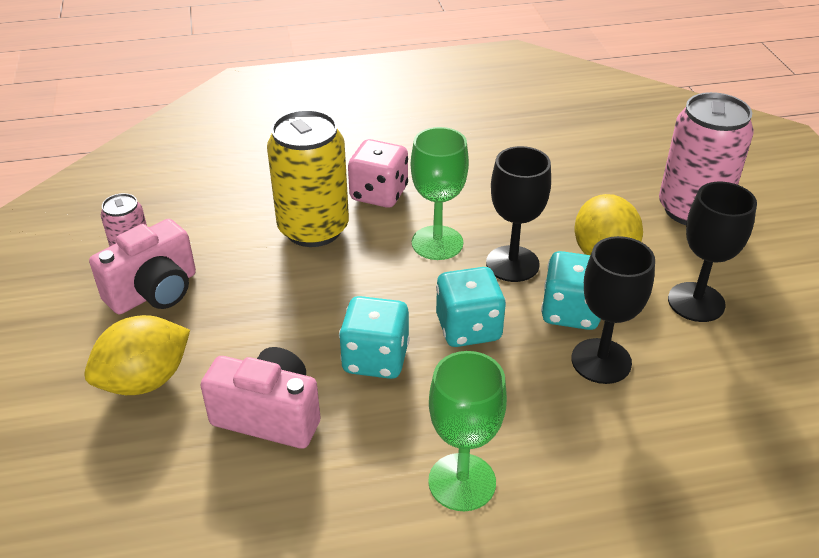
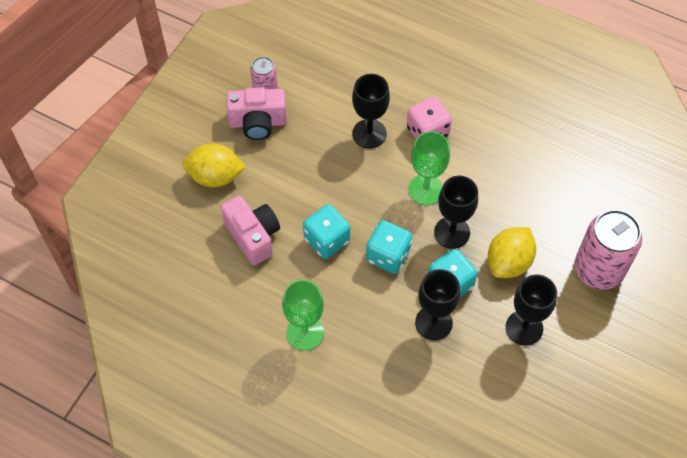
camera: 40 degrees right, 20 degrees up
(313, 229) = (369, 133): yellow can -> black goblet

